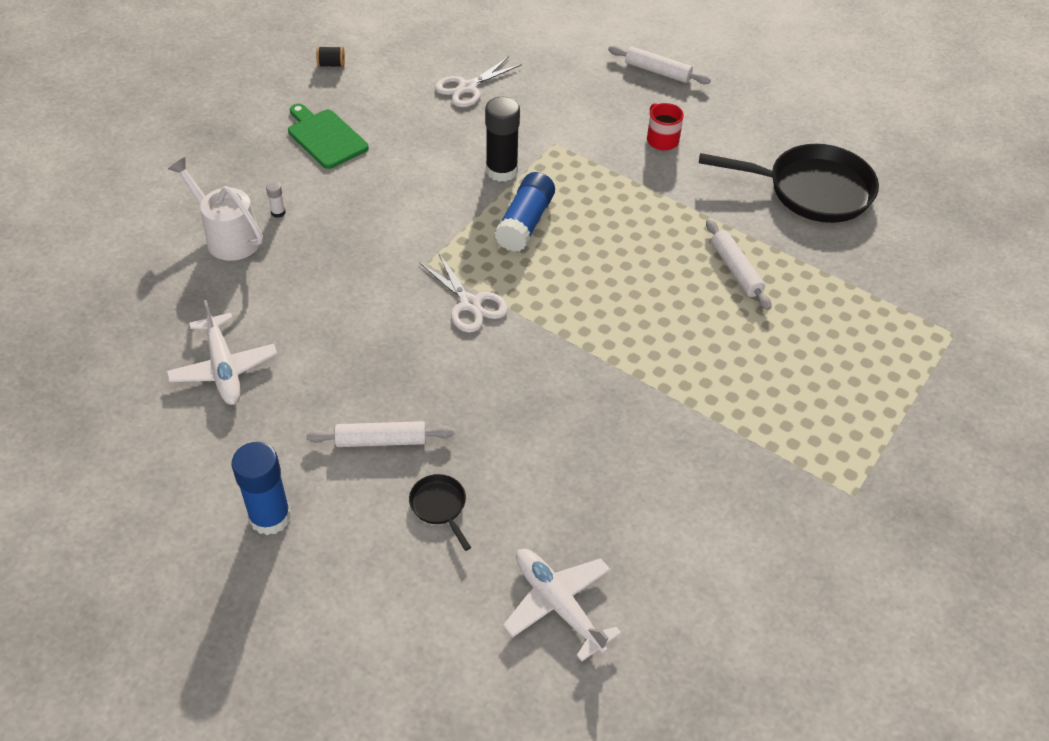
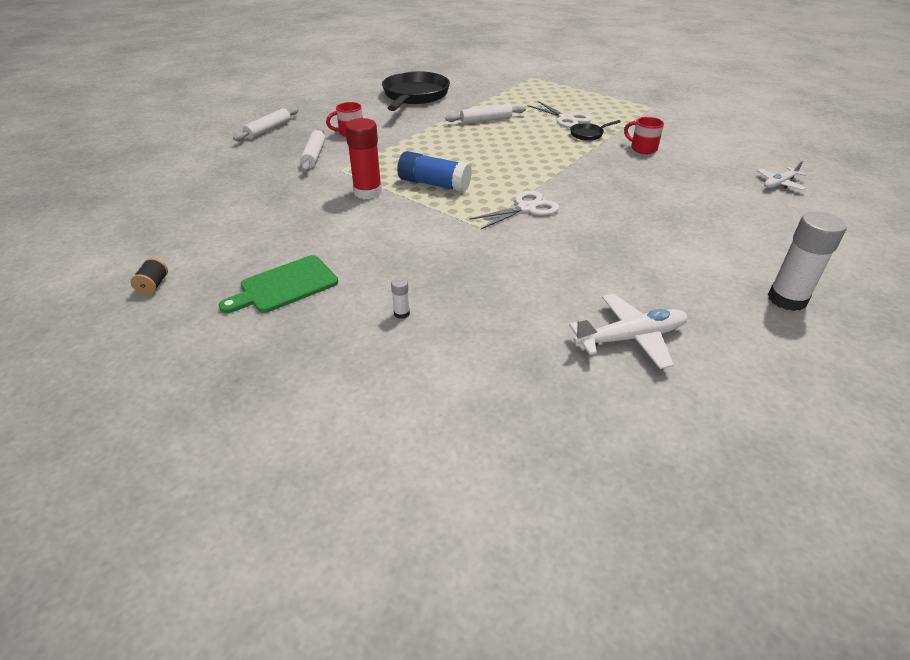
camera: 85 degrees left, 10 degrees down
(227, 236) = (436, 349): white watering can -> none
(270, 517) = (787, 299): blue glue stick -> white glue stick
(381, 440) = (681, 247): white rolling pin -> white rolling pin (314, 155)
(440, 507) = (730, 222): black pan -> black pan (588, 134)
(467, 88) = (244, 205): white scissors -> white scissors (566, 118)
(501, 170) = (368, 192): black glue stick -> red glue stick
(558, 605) = (779, 183): white plane -> white plane, size x0.63
(663, 449) = (642, 148): none -> red mug

